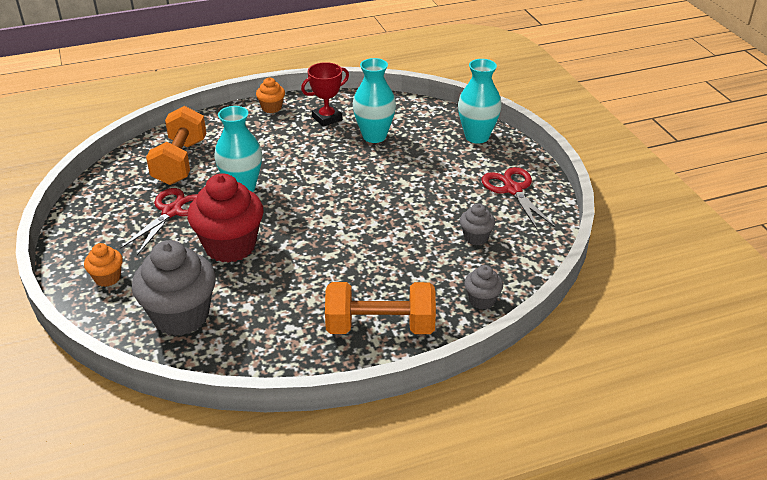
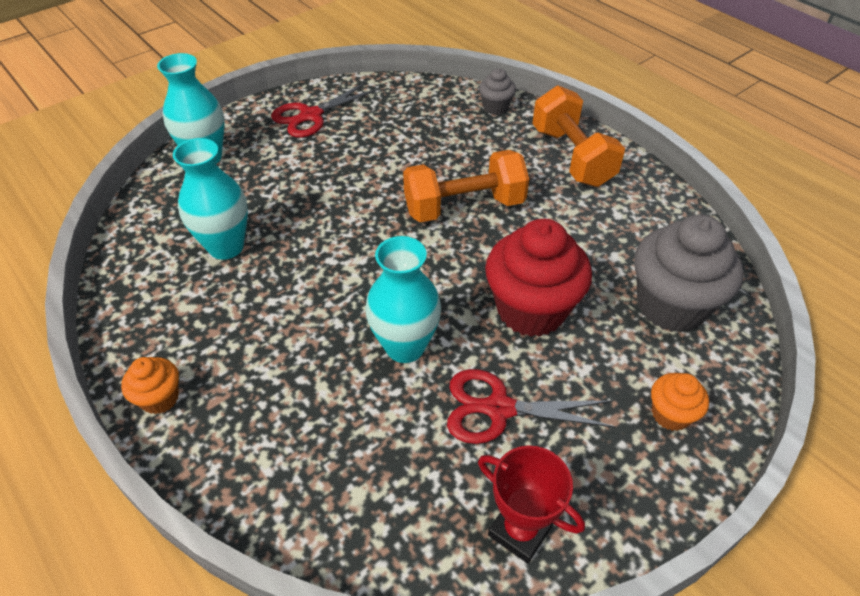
camera: 110 degrees left, 10 degrees up
(180, 162) = (368, 462): orange dumbbell -> orange dumbbell (464, 207)
(327, 118) = (184, 312): red trophy -> red trophy (520, 530)
(476, 237) = (406, 125): grey cupcake -> none

